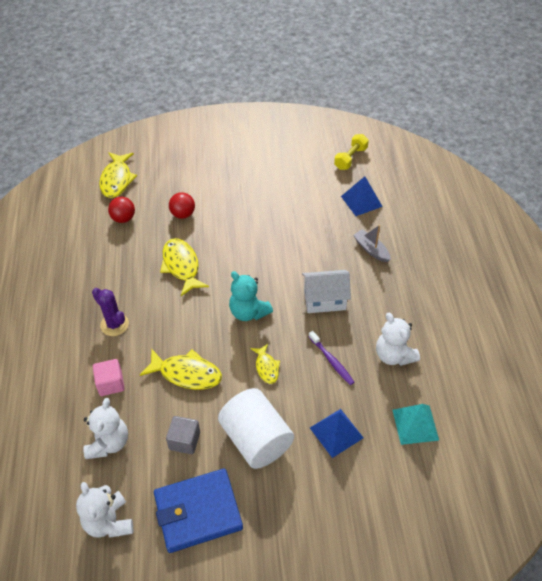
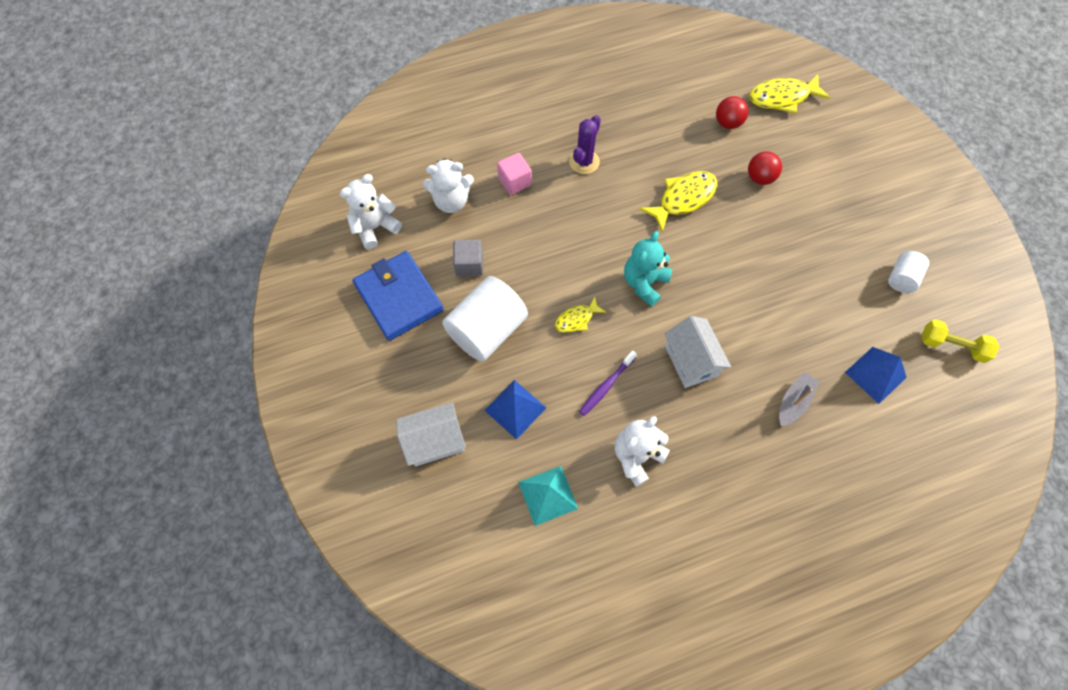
camera: 75 degrees right, 15 degrees up
(186, 373) = (546, 244): yellow fish -> none
(294, 165) = (901, 278): none -> white cylinder
(352, 505) = (435, 441): none -> white house

